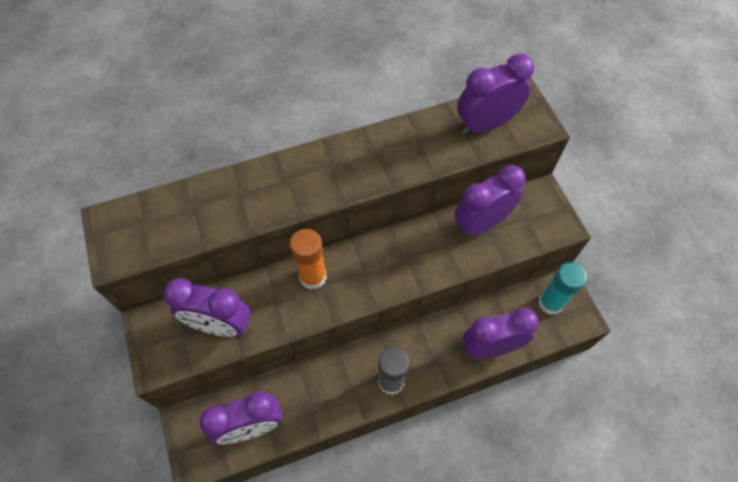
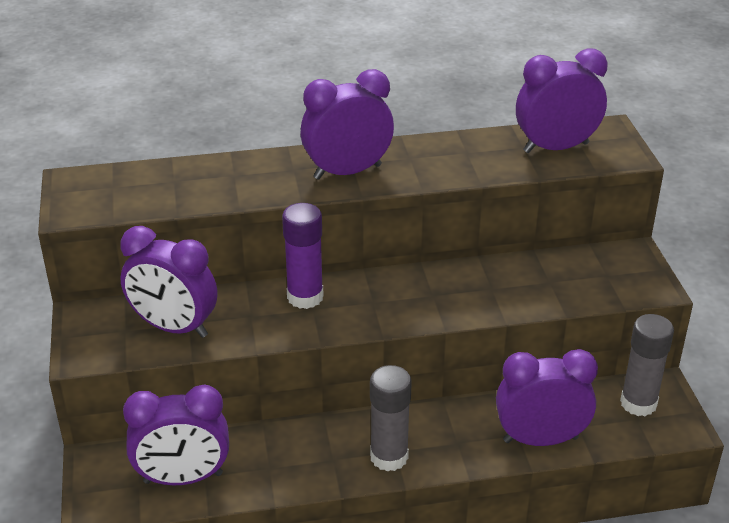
camera: 10 degrees right, 25 degrees down
(313, 277) = (305, 297): orange glue stick -> purple glue stick
(481, 223) = (542, 272): purple clock -> purple clock (347, 172)
(550, 303) = (638, 403): turquoise glue stick -> grey glue stick

